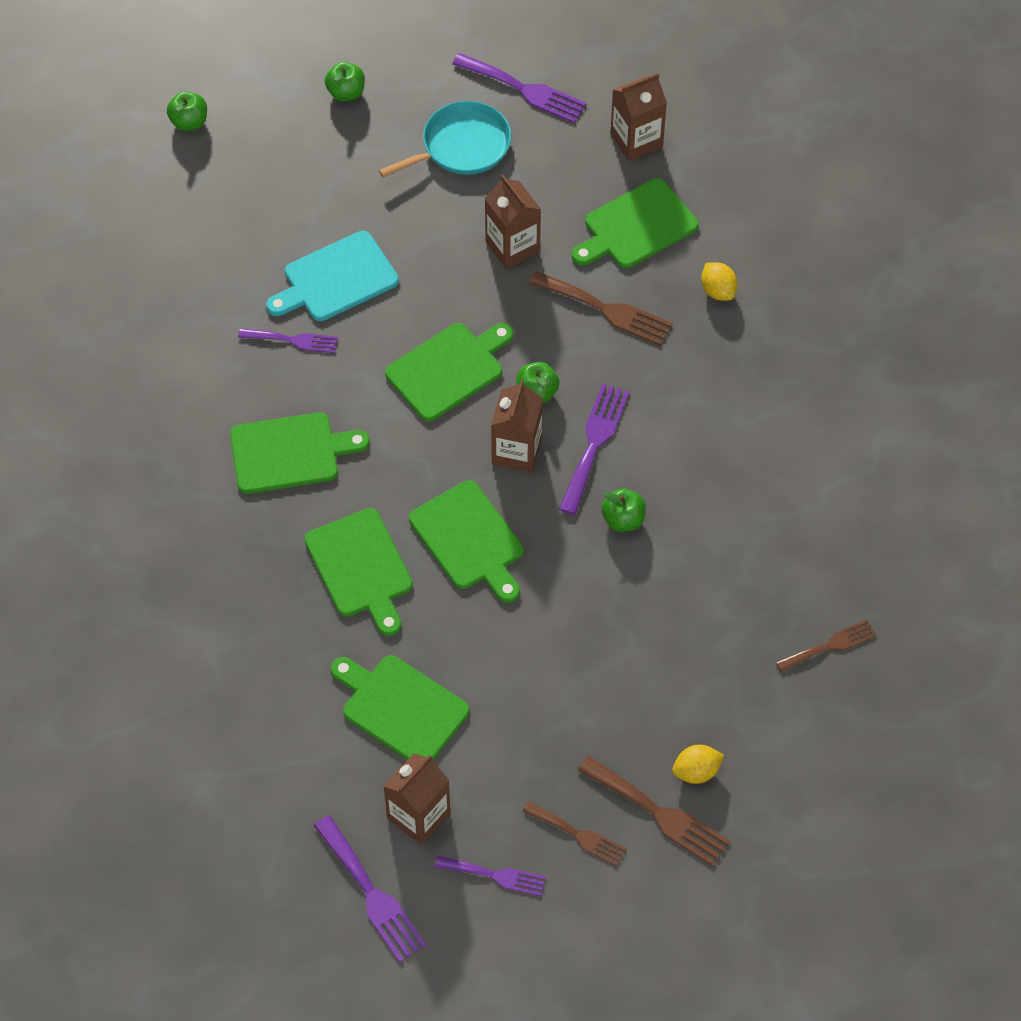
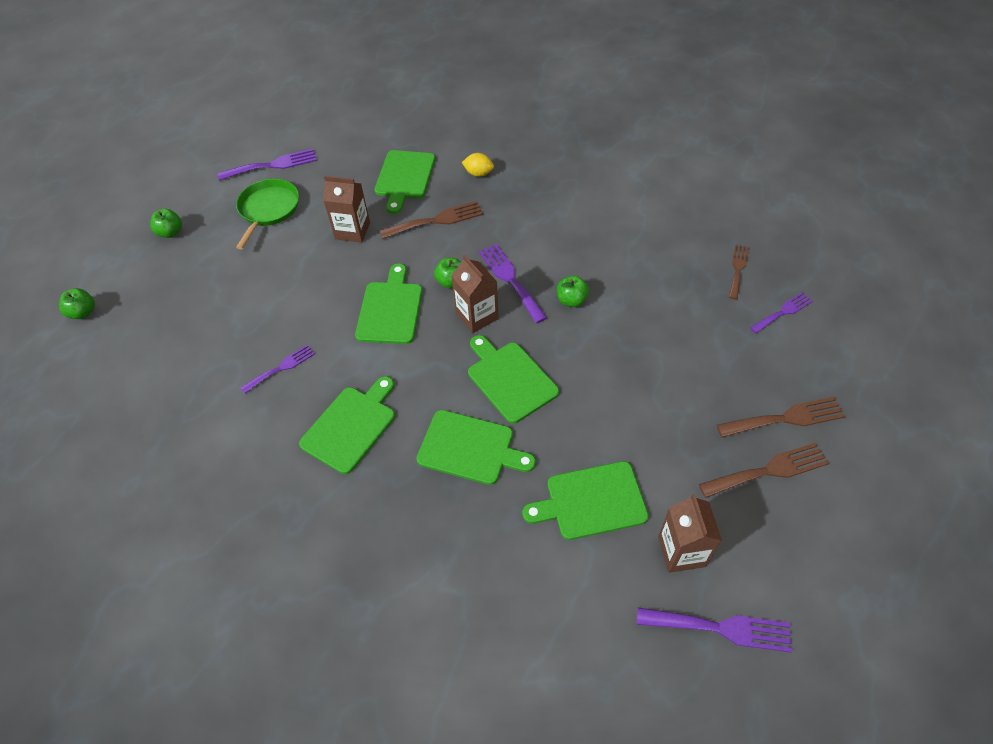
camera: 45 degrees left, 5 degrees down
(336, 279) = (270, 318): turquoise cutting board -> none
(462, 146) = (268, 209): turquoise pan -> green pan
(469, 540) = (510, 379): green cutting board -> green cutting board turned 135 degrees counterclockwise
(495, 875) = (764, 539): purple fork -> purple fork (783, 312)
(578, 835) = (768, 470): brown fork -> brown fork, size x1.52
(636, 140) = (358, 146): brown carton -> none
(696, 771) = (771, 380): yellow lemon -> none

